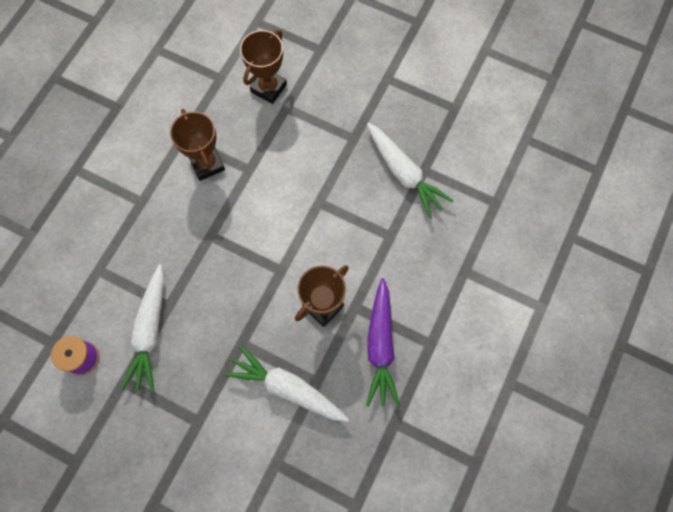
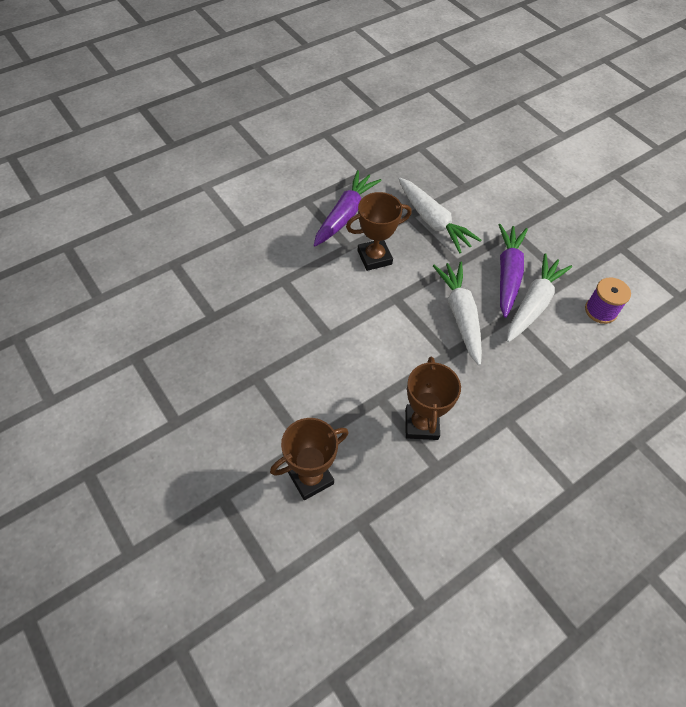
camera: 155 degrees left, 15 degrees down
(186, 356) = (507, 274): none -> purple carrot
(404, 173) = (232, 322): white carrot -> white carrot (460, 315)

